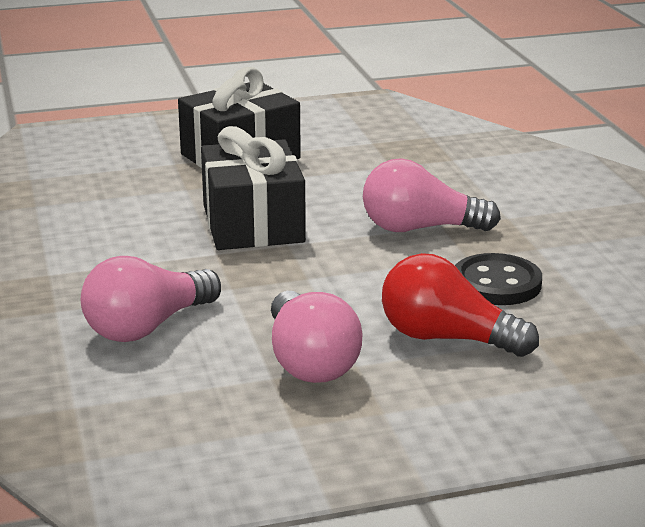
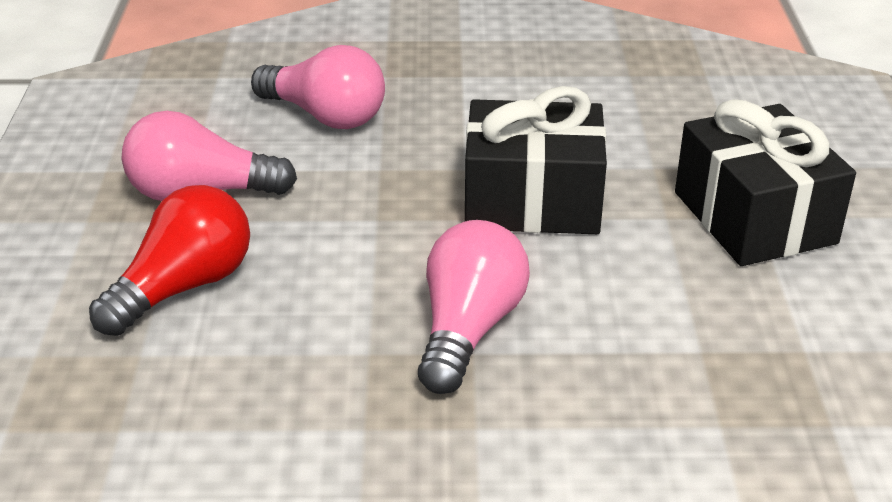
camera: 105 degrees right, 10 degrees up
(147, 327) = (325, 116): pink light bulb -> pink light bulb turned 150 degrees clockwise
(496, 283) = (283, 358): black button -> none

